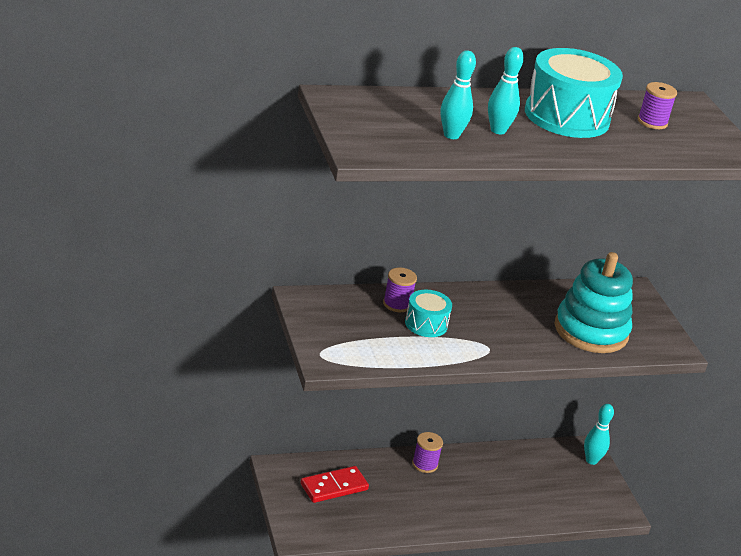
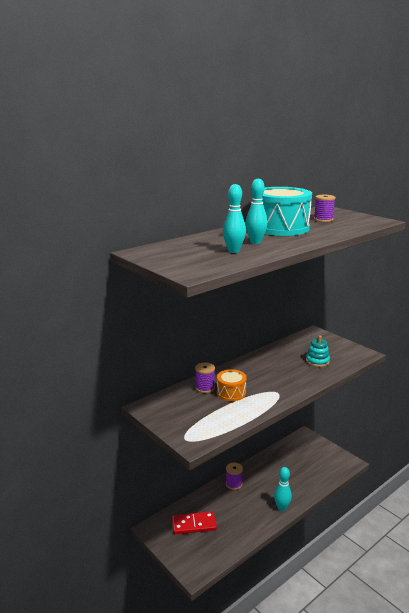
camera: 20 degrees left, 10 degrees down
(334, 487) = (194, 524): red domino -> red domino turned 45 degrees clockwise
(426, 324) = (231, 393): turquoise drum -> orange drum
(591, 331) = (317, 361): turquoise stacking toy -> turquoise stacking toy, size x0.49
(591, 460) = (312, 441): turquoise bowling pin -> turquoise bowling pin (282, 508)

